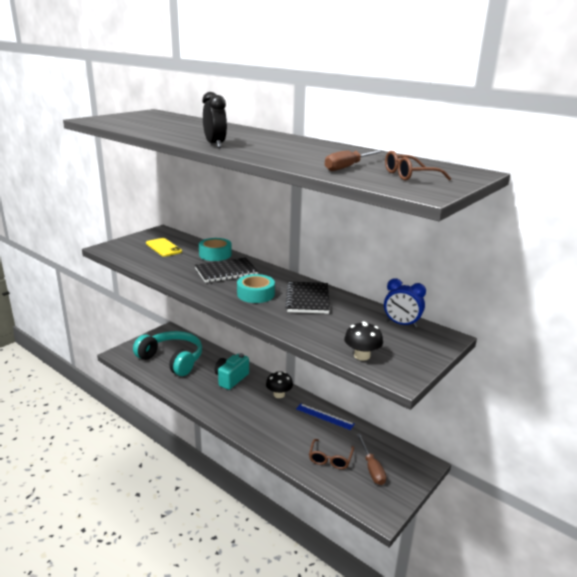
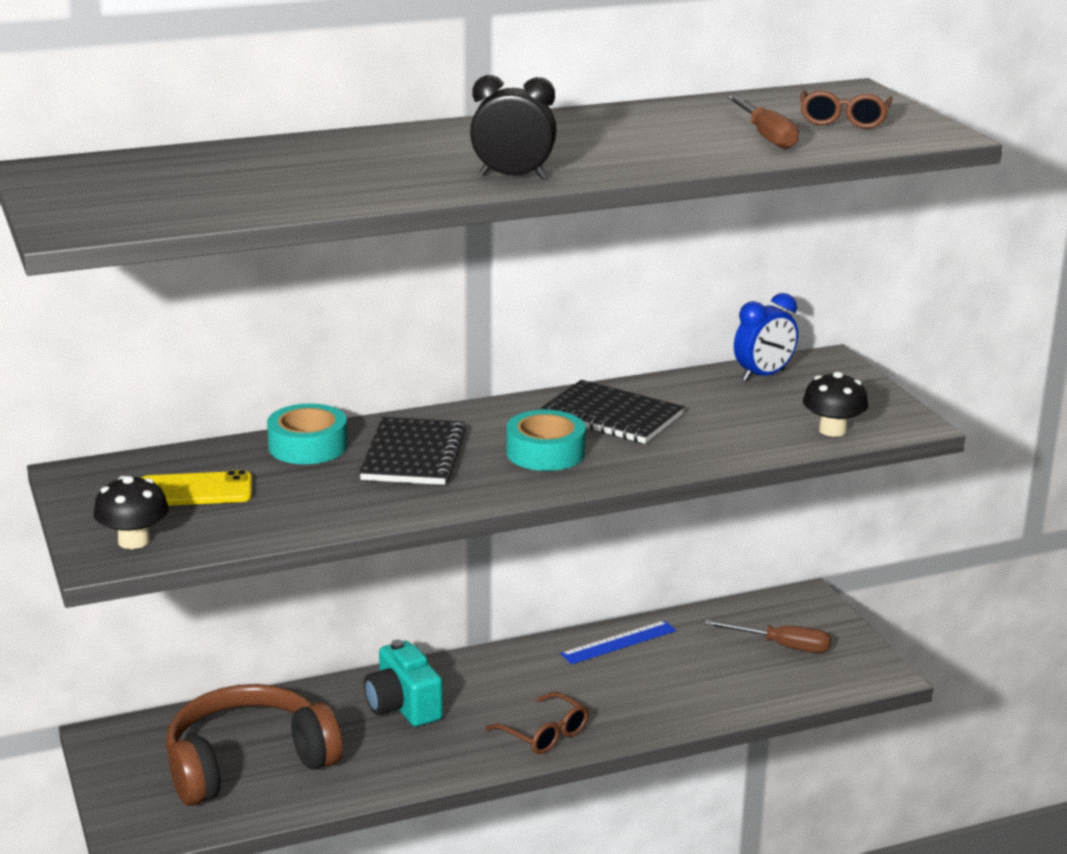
camera: 60 degrees left, 0 degrees up
(172, 359) = (247, 763): turquoise headphones -> brown headphones
(279, 394) = (510, 667): black mushroom -> black mushroom (134, 541)
(330, 459) = (732, 675): brown glasses -> brown glasses (544, 734)

